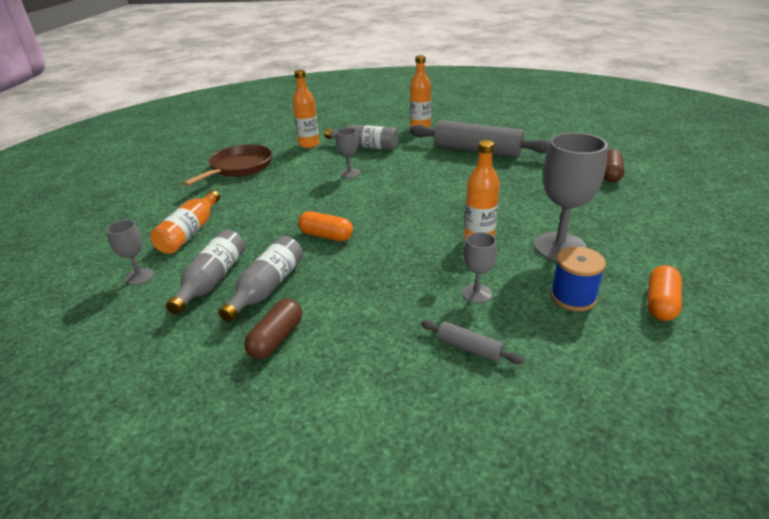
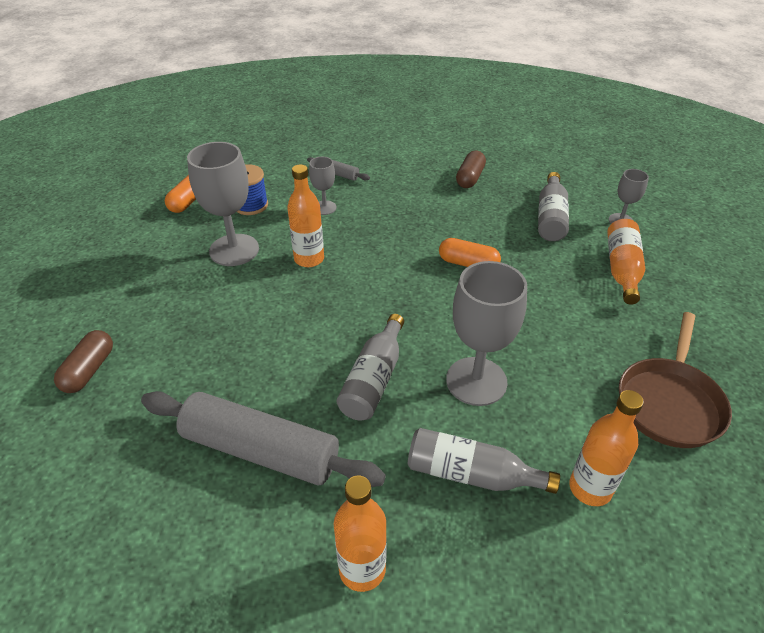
camera: 175 degrees right, 10 degrees up
(268, 287) = (497, 211): grey bottle -> grey bottle (373, 379)
(349, 173) = (476, 381): grey goblet -> grey goblet, size x1.92

